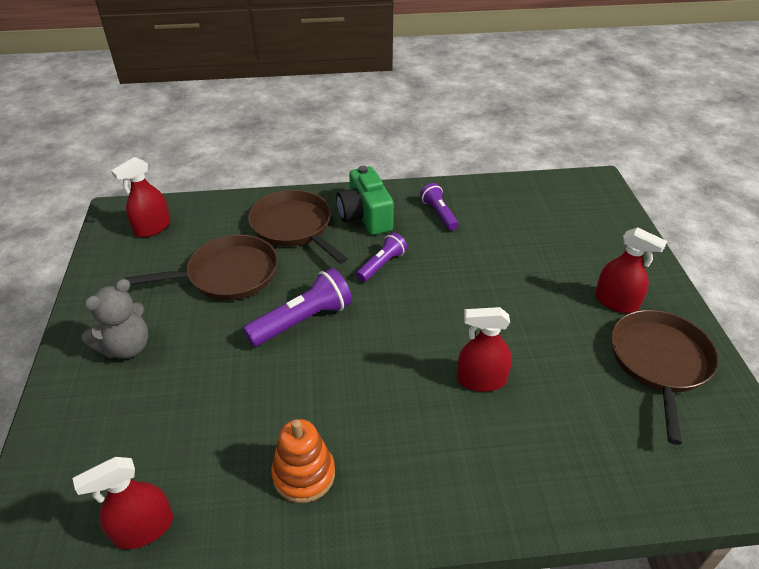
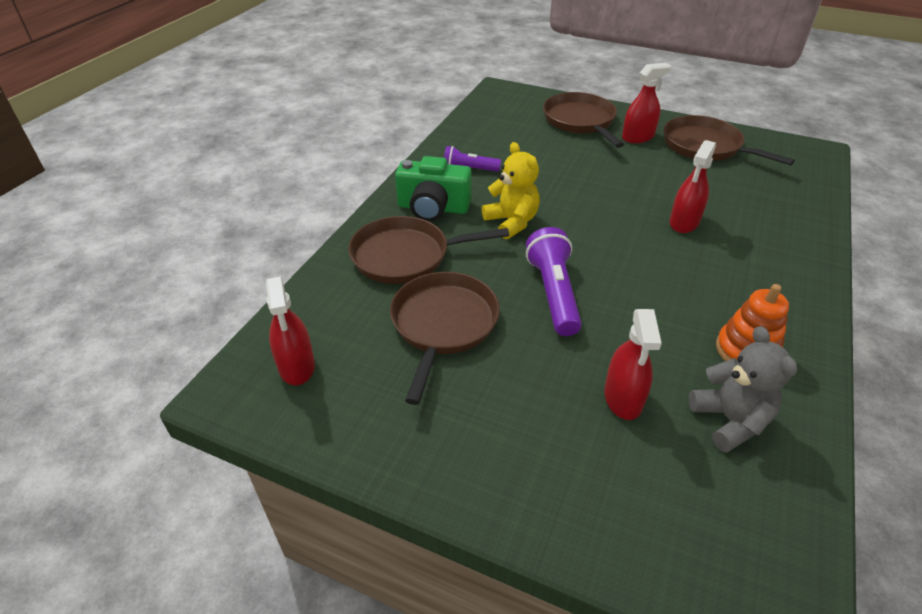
camera: 60 degrees left, 0 degrees up
(126, 347) = (505, 441): grey teddy bear -> grey teddy bear (730, 420)
(143, 529) = (777, 483): red spray bottle -> red spray bottle (623, 398)
(382, 265) = (511, 222): purple flashlight -> yellow teddy bear
(600, 251) = (580, 121): none -> brown pan

